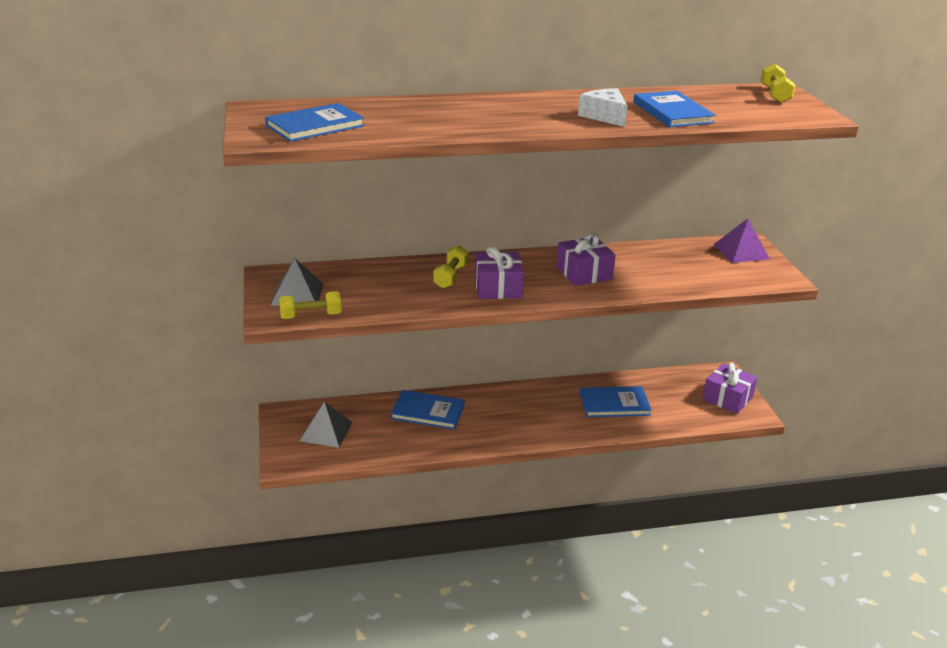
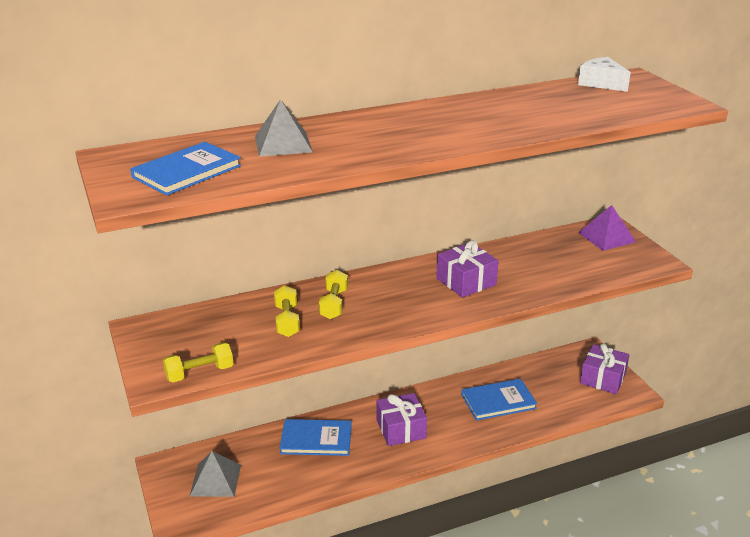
camera: 10 degrees left, 0 degrees up
(297, 294) = (177, 348): grey pyramid -> grey pyramid (283, 143)
(498, 288) = (386, 310): purple gift -> purple gift (401, 429)
(604, 116) = (484, 126): white cheese -> white cheese (601, 83)
(672, 112) = (548, 114): blue book -> none
(775, 94) = (633, 83): yellow dumbbell -> yellow dumbbell (287, 321)

